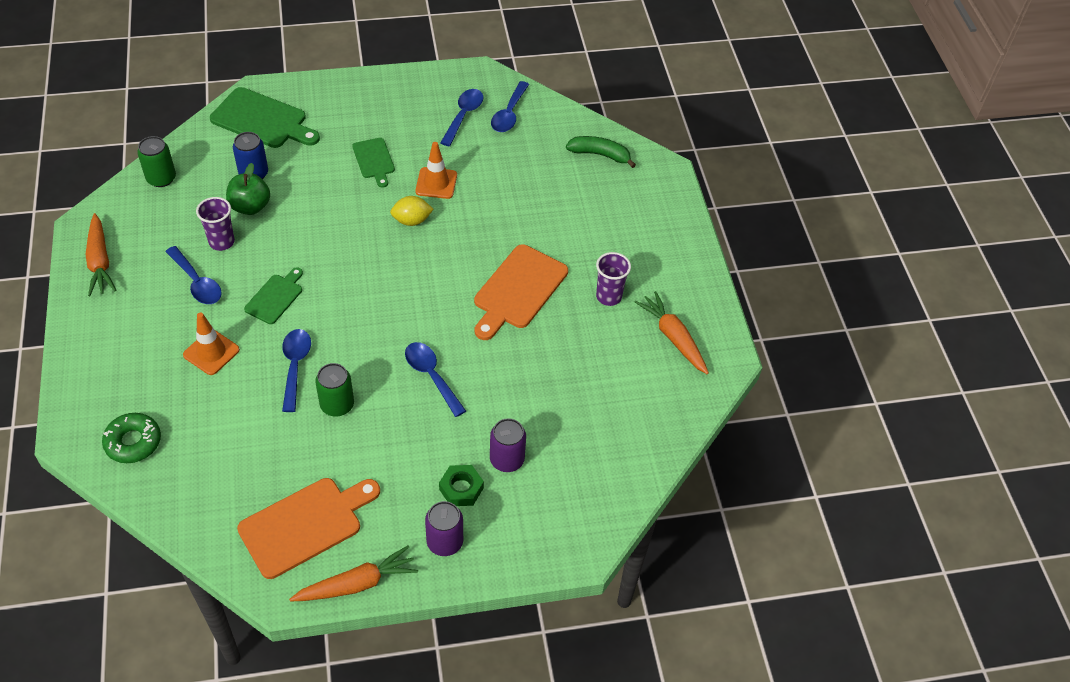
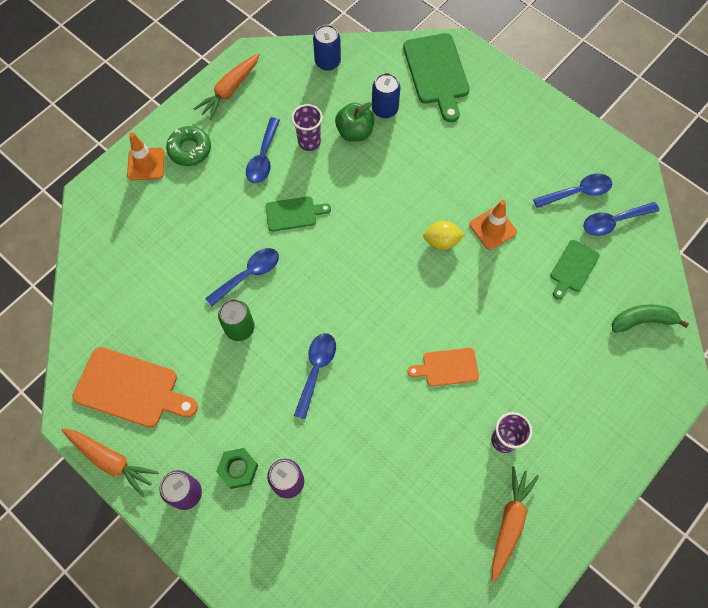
camera: 55 degrees right, 15 degrees up
(133, 442) = (112, 232): green donut -> green donut (190, 149)
(161, 178) = (327, 62): green can -> blue can
(211, 352) = (216, 215): orange traffic cone -> orange traffic cone (146, 164)
(374, 160) = (472, 170): green cutting board -> green cutting board (573, 268)
(412, 220) = (441, 241): yellow lemon -> yellow lemon turned 45 degrees counterclockwise
(518, 290) = (447, 367): orange cutting board -> orange cutting board, size x0.58
(600, 155) = (642, 321): green banana -> green banana turned 75 degrees counterclockwise

